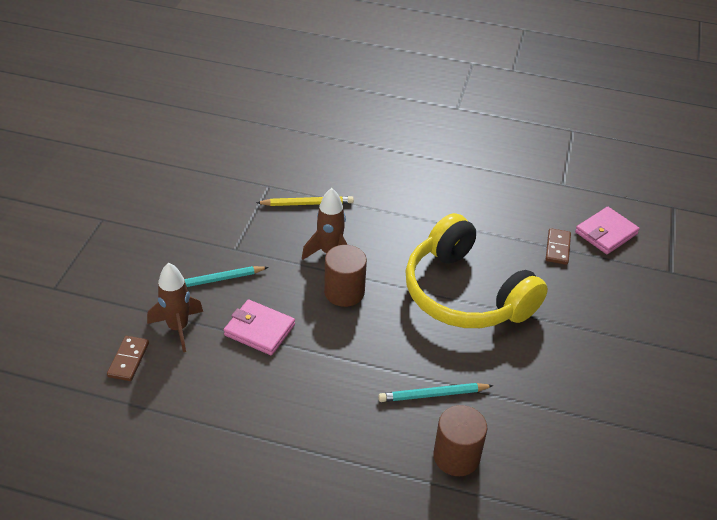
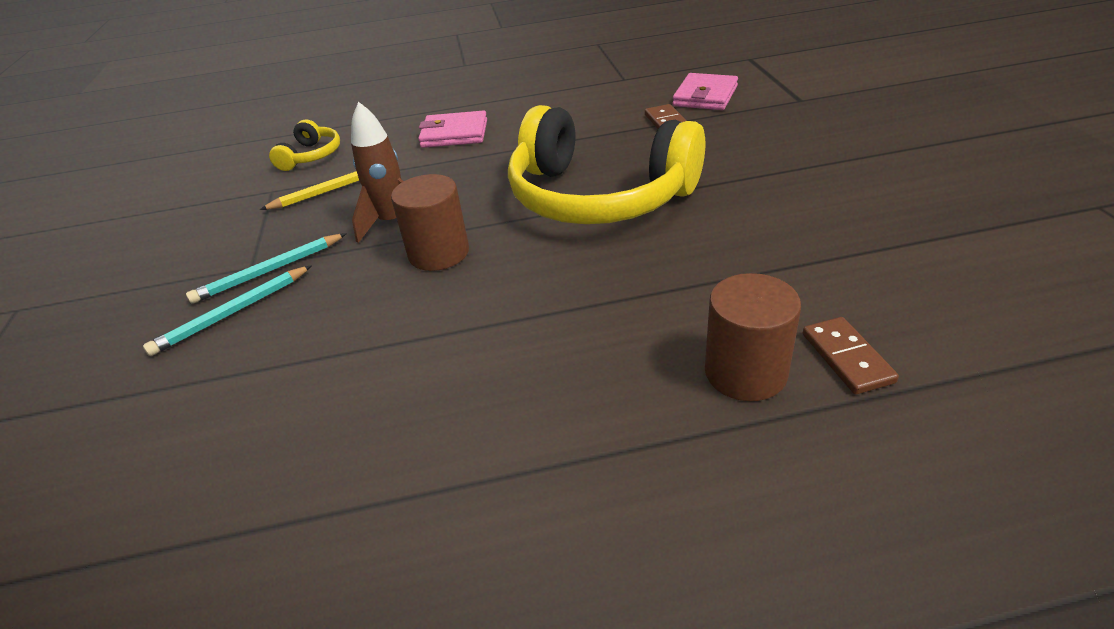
camera: 20 degrees left, 5 degrees down
(128, 360) = (108, 482): brown domino -> brown domino (846, 358)
(178, 328) = (192, 396): brown rocket -> none
(259, 330) = (335, 343): pink wallet -> pink wallet (454, 134)
(306, 162) = (311, 156): none -> yellow headphones
(433, 394) = (646, 313): turquoise pencil -> turquoise pencil (268, 271)

